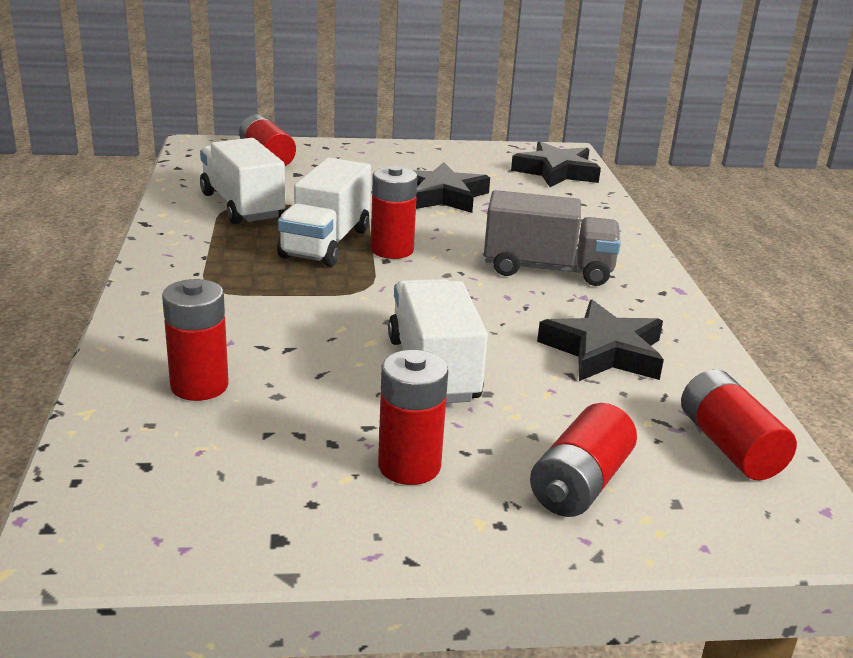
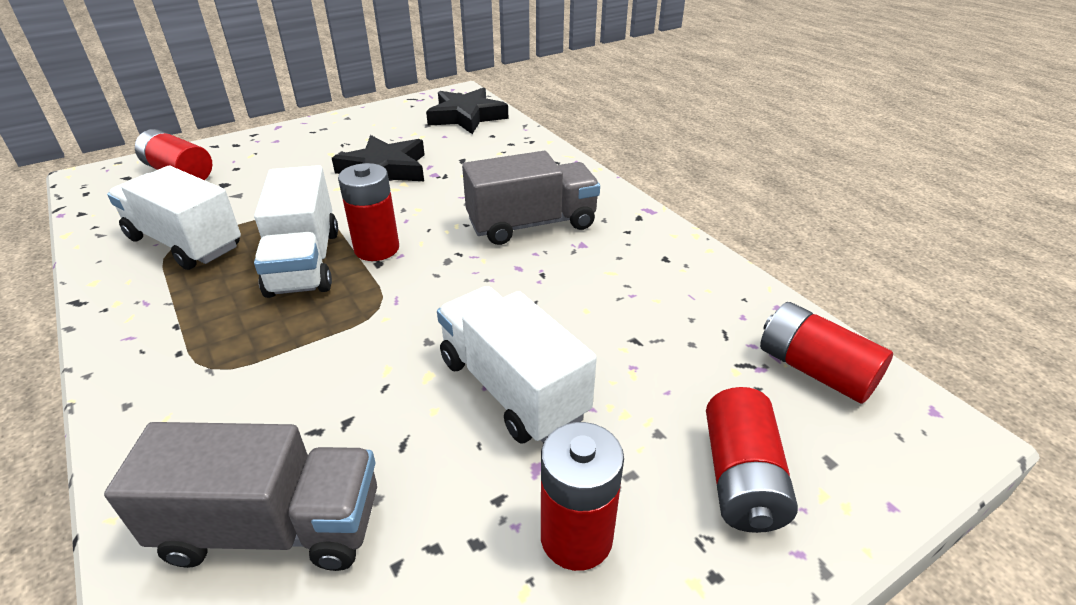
camera: 25 degrees left, 10 degrees up
(199, 386) = (273, 527): red battery -> grey truck
(604, 351) = (642, 301): black star -> none

